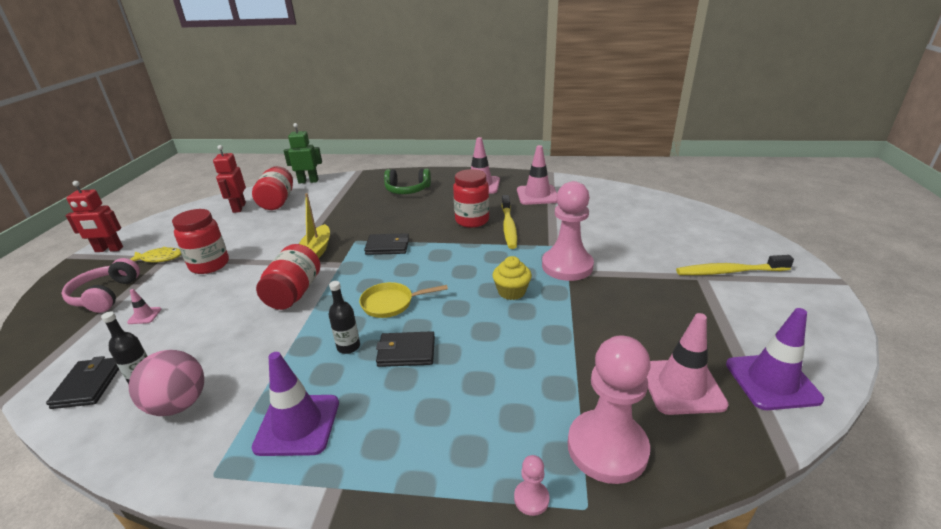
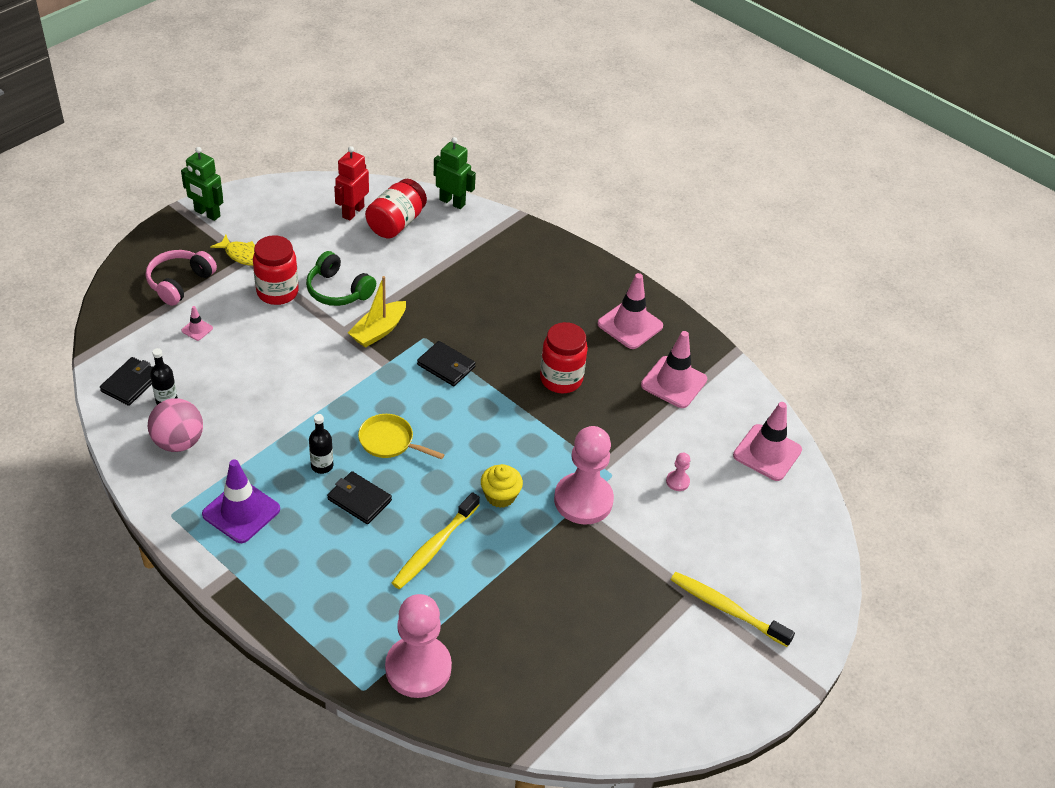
camera: 30 degrees right, 15 degrees up
(109, 249) = (207, 213): red robot -> green robot
(294, 293) = (322, 377): red jar -> none
(407, 190) = (543, 284): green headphones -> green headphones (338, 290)
(508, 226) = (588, 412): yellow toothbrush -> yellow toothbrush (434, 547)
(531, 498) = (337, 662): pink pawn -> pink pawn (677, 481)
(681, 386) = (525, 668): pink traffic cone -> pink traffic cone (767, 453)
(772, 381) = (598, 714): purple traffic cone -> none

